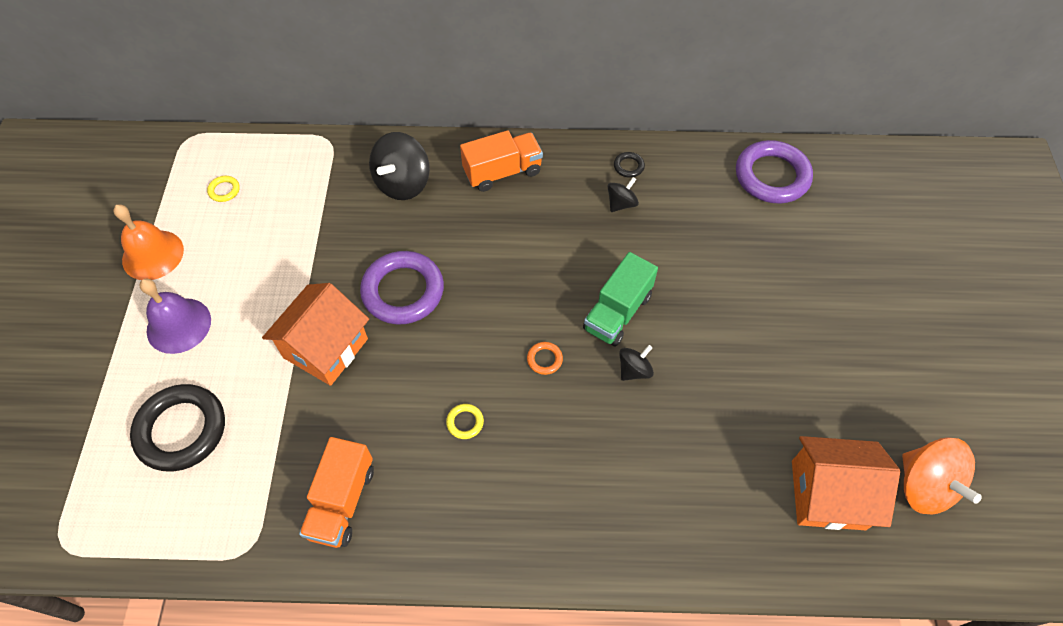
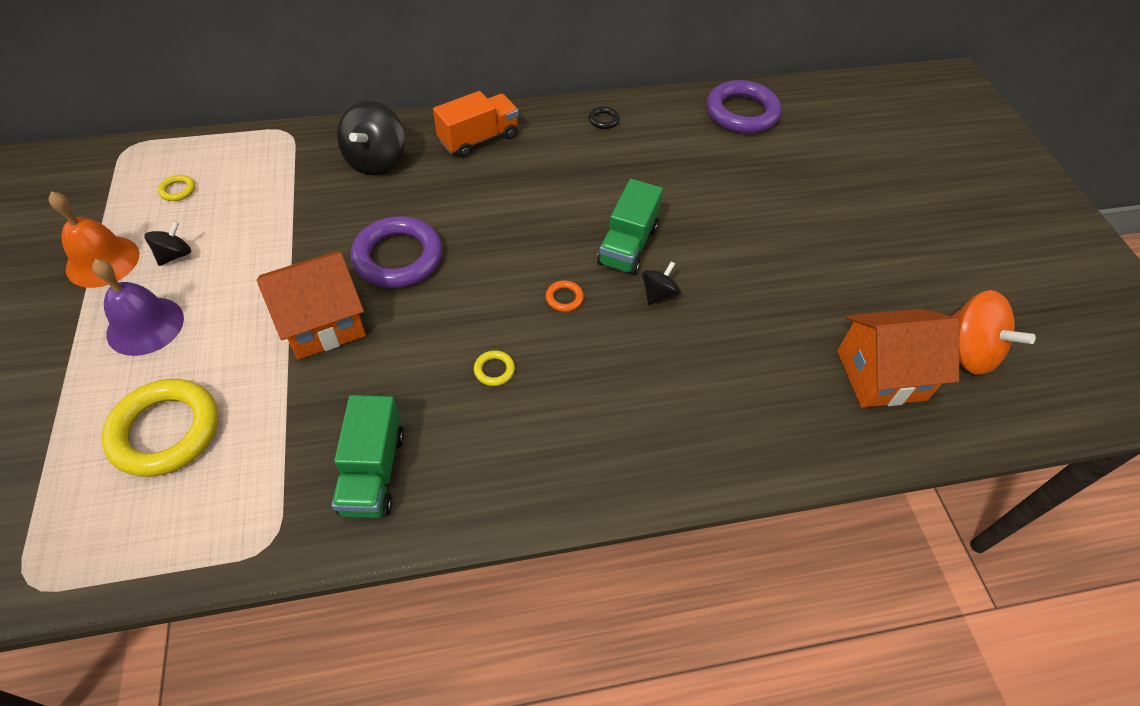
camera: 15 degrees left, 5 degrees down
(181, 430) = (166, 431): black ring -> yellow ring
(325, 348) = (323, 323): orange house -> orange house turned 45 degrees clockwise
(342, 501) = (373, 472): orange truck -> green truck
(621, 203) = (605, 152): black spinning top -> black spinning top (175, 255)

